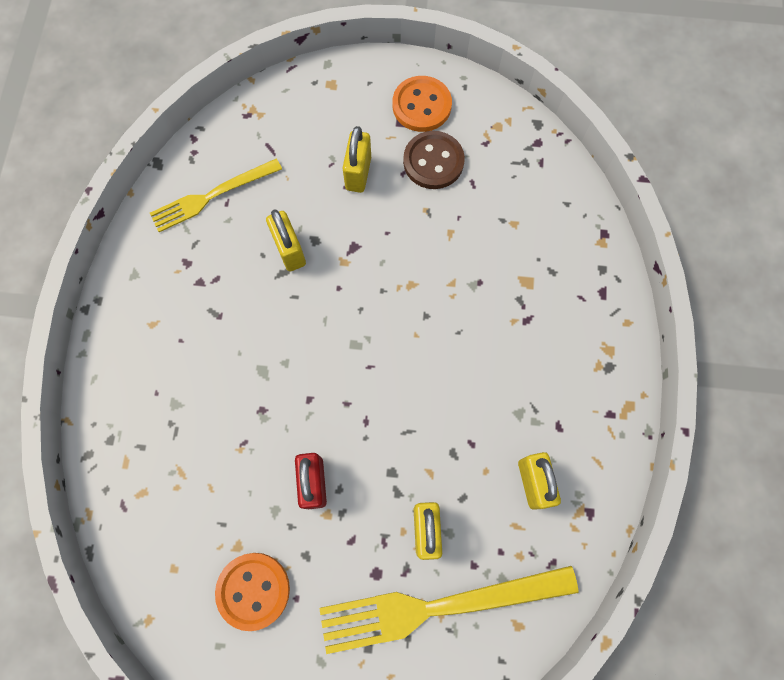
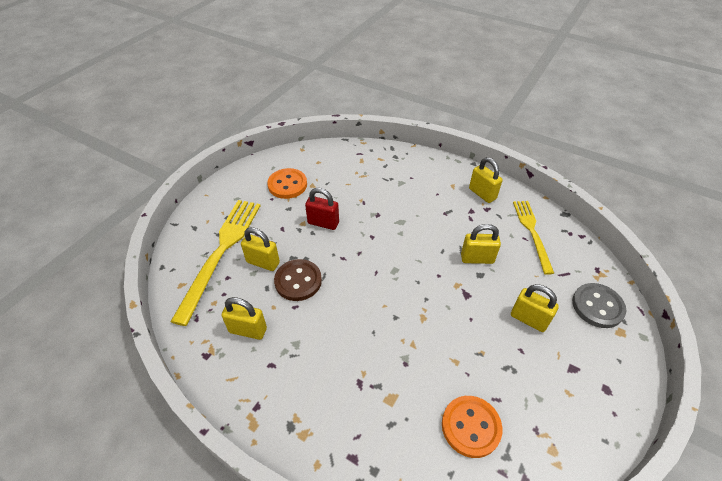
camera: 115 degrees right, 25 degrees down
(156, 277) = (482, 194): none -> yellow padlock
(306, 109) = (597, 306): none -> grey button
(421, 105) = (588, 392): orange button -> orange button (471, 427)
(433, 161) = (526, 377): brown button -> brown button (298, 281)

